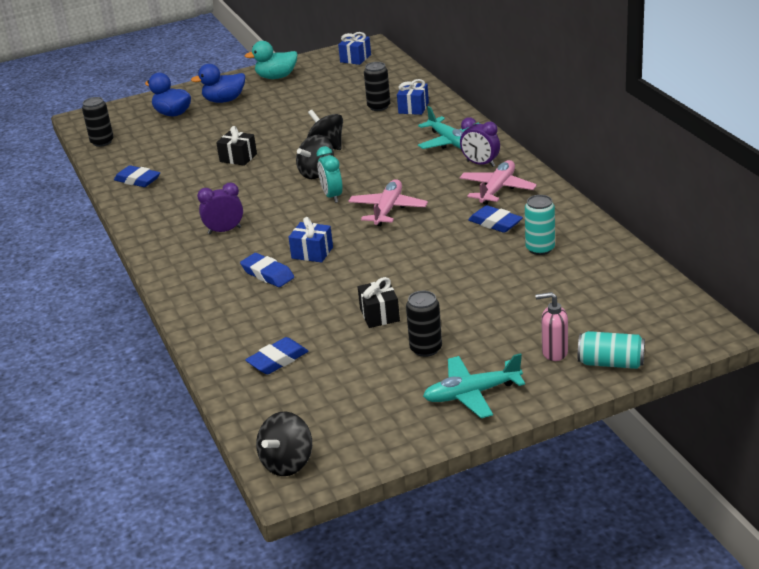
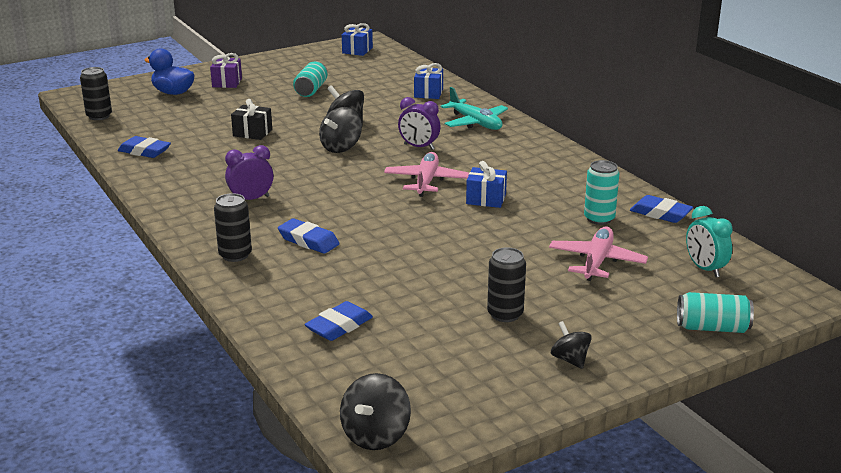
camera: 10 degrees left, 5 degrees down
(224, 100) = (227, 82): blue duck -> purple gift
(276, 77) = (278, 64): turquoise duck -> none
(302, 107) = (311, 90): none -> turquoise can
(312, 253) = (354, 221): blue gift -> blue gift (486, 199)
(332, 196) = (362, 169): turquoise clock -> turquoise clock (705, 269)
(379, 107) = (392, 91): black can -> black can (235, 255)
(379, 315) = (444, 281): black gift -> none
(471, 394) = (570, 359): turquoise plane -> black spinning top
(480, 164) = (512, 142): purple clock -> purple clock (419, 147)
(495, 223) = (544, 195): blue eraser -> blue eraser (660, 214)
(497, 189) = (537, 165): pink plane -> pink plane (597, 262)
(554, 352) = (647, 317): pink soap dispenser -> none

